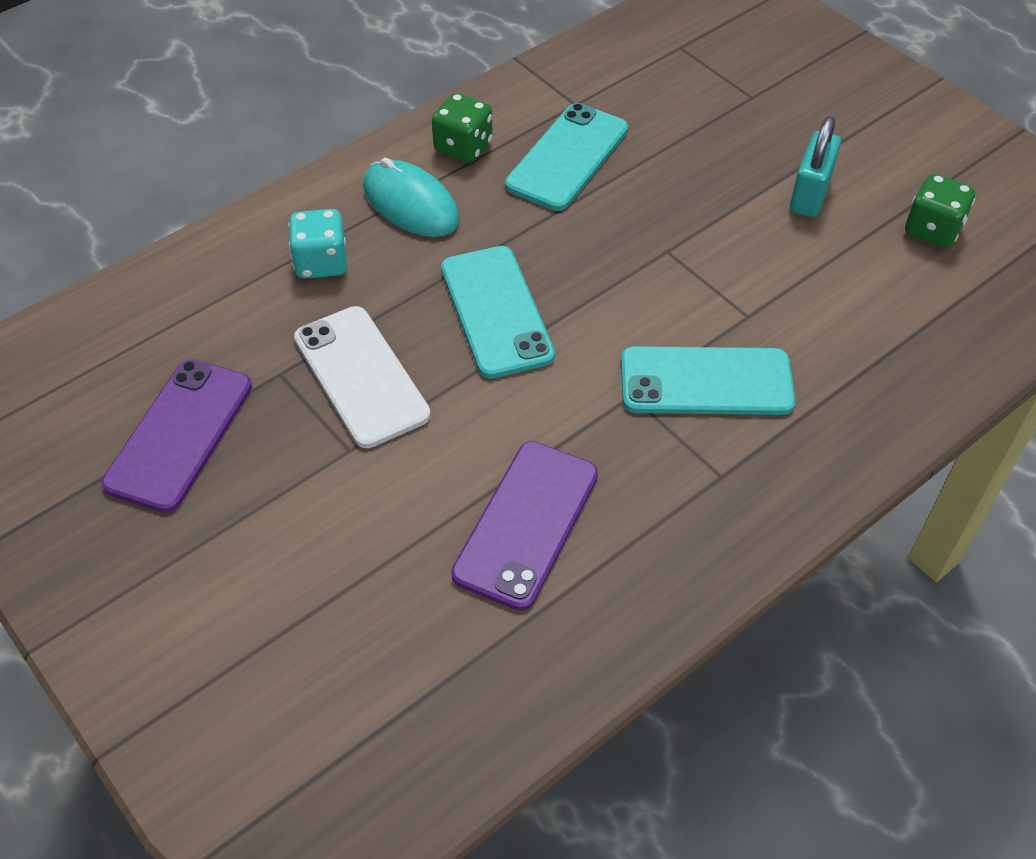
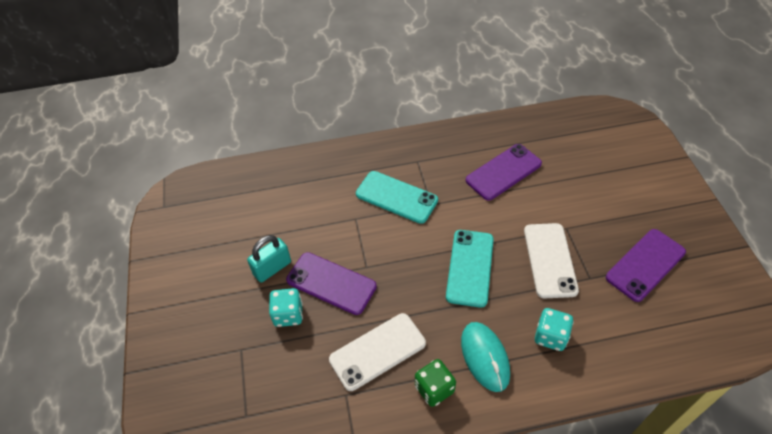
camera: 150 degrees left, 0 degrees up
(567, 157) = (377, 351): turquoise phone -> white phone
(702, 209) = (331, 283): none -> purple phone
(727, 151) = (288, 314): none -> turquoise dice
(932, 230) = (237, 225): green dice -> none

